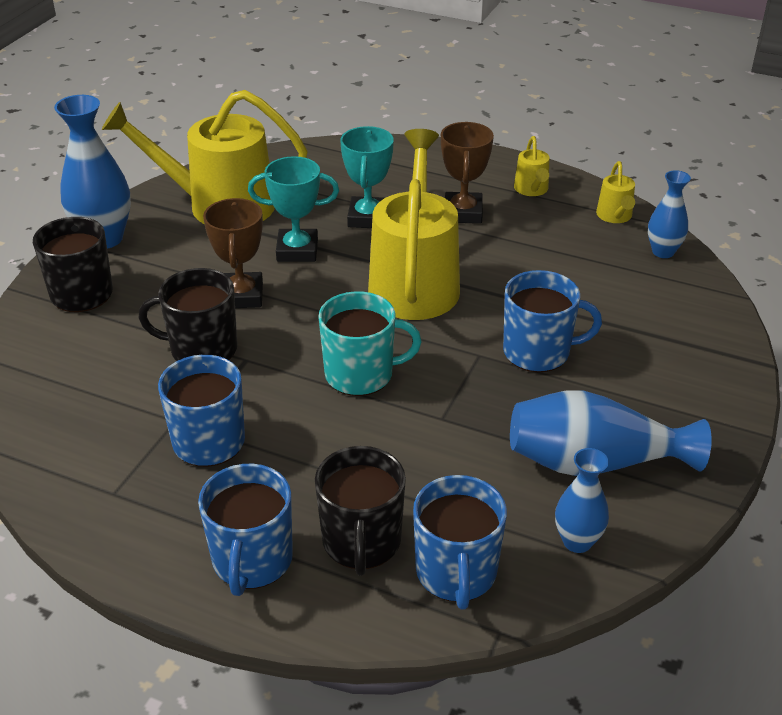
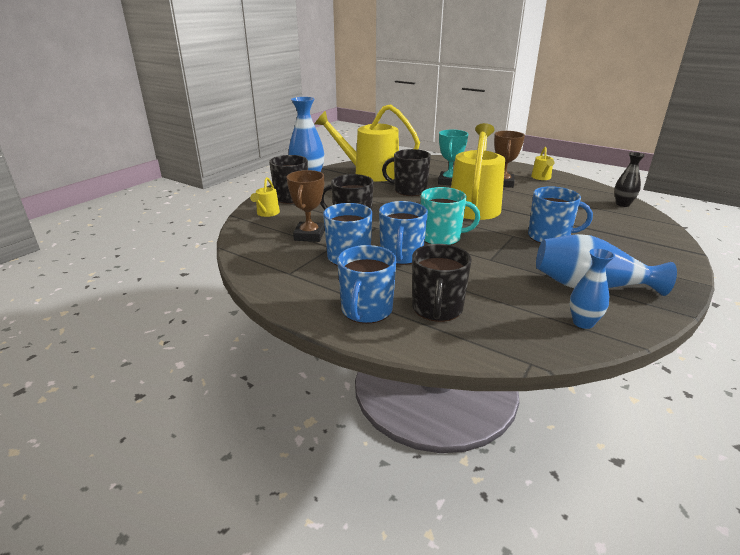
camera: 10 degrees right, 10 degrees down
(241, 295) = (376, 204): brown trophy -> brown trophy (309, 235)
(297, 250) = (409, 190): turquoise trophy -> black mug
(456, 573) = (500, 330): blue mug -> blue mug (401, 256)
(615, 216) = (591, 190): yellow watering can -> yellow watering can (267, 213)
(663, 252) = (622, 204): blue vase -> black vase

